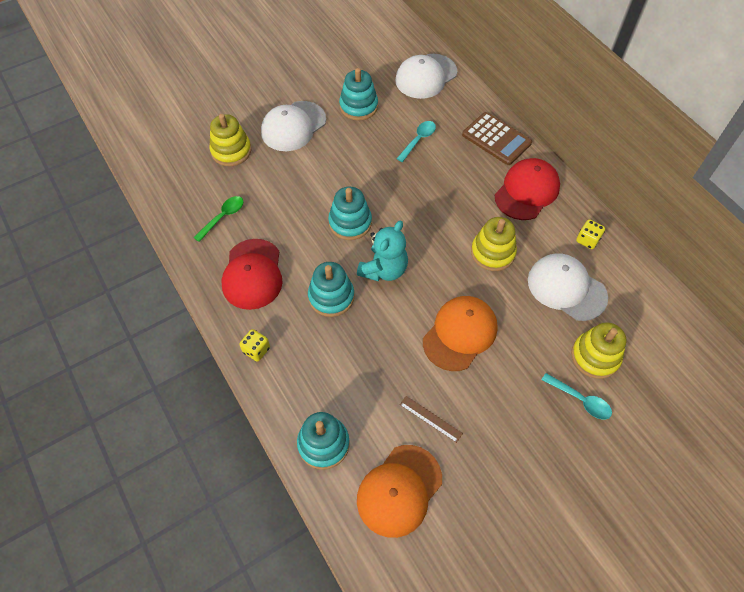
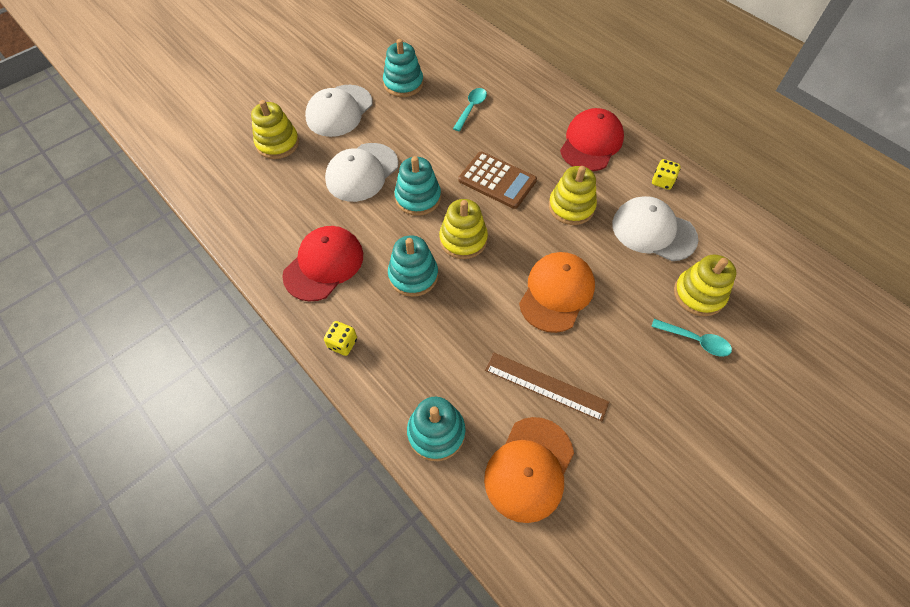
camera: 10 degrees left, 0 degrees up
(223, 217) = (280, 211): green spoon -> none
(252, 274) = (324, 265): red cap -> red cap turned 135 degrees counterclockwise
(384, 269) = (463, 239): turquoise teddy bear -> yellow stacking toy
(426, 76) = (465, 47): white cap -> white cap (362, 172)
(430, 419) = (546, 386): brown ruler -> brown ruler, size x1.69
(496, 139) = (549, 97): brown calculator -> brown calculator (497, 180)

